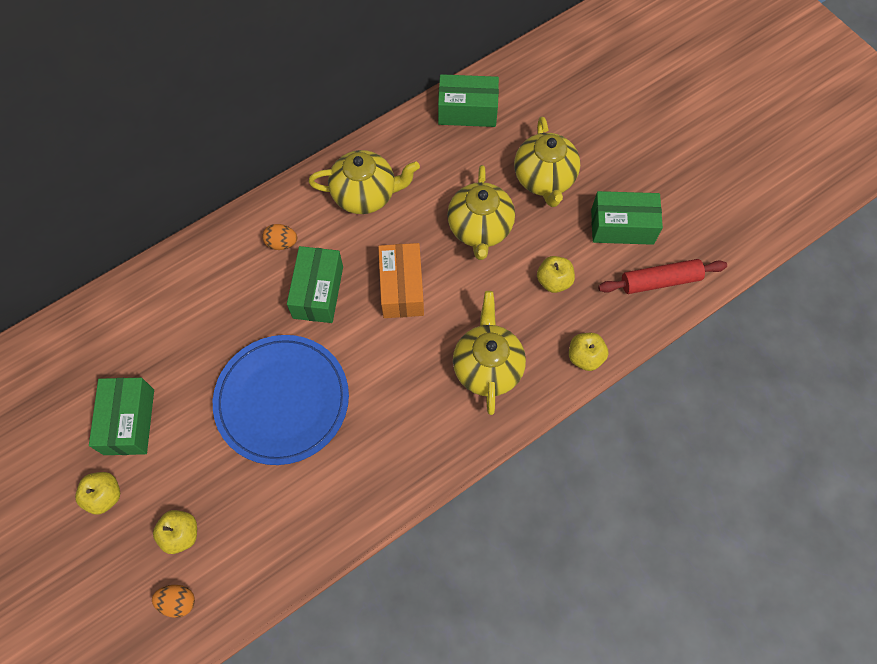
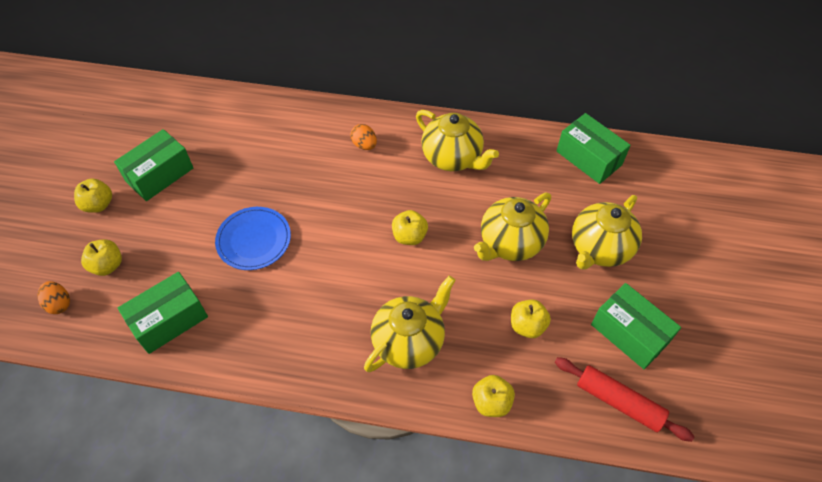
camera: 45 degrees right, 10 degrees down
(282, 400) = (254, 240): blue plate -> blue plate, size x0.61
(318, 292) = (352, 193): green box -> green box (169, 320)
(402, 288) = (409, 236): orange box -> yellow apple

